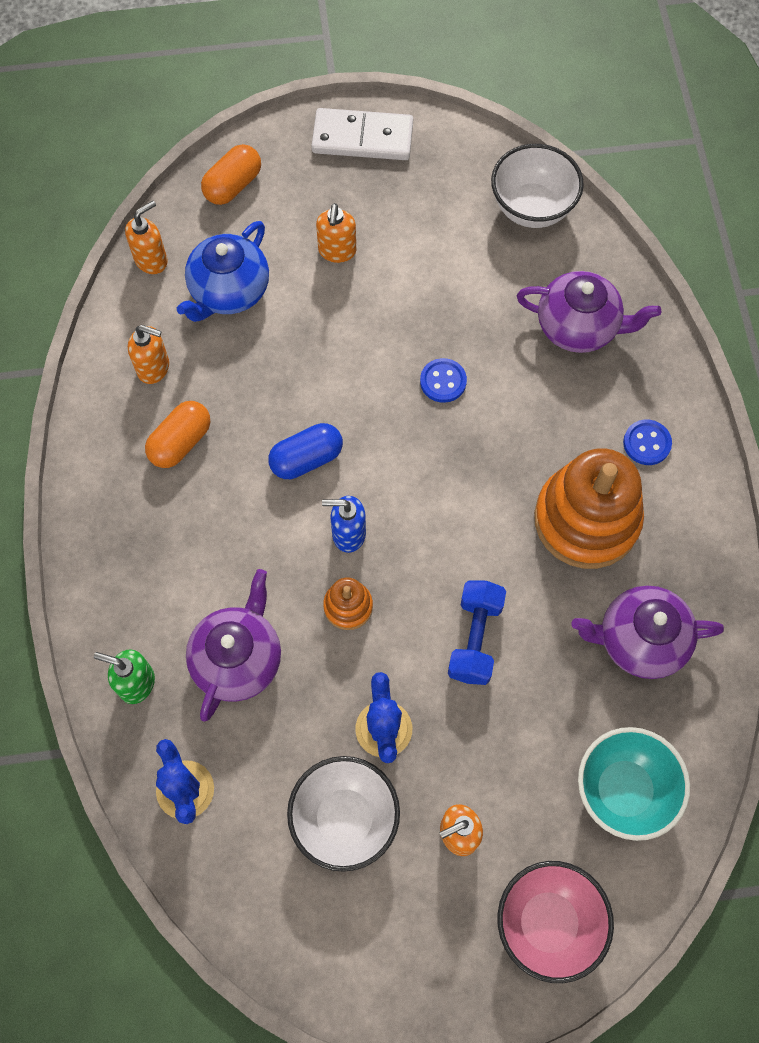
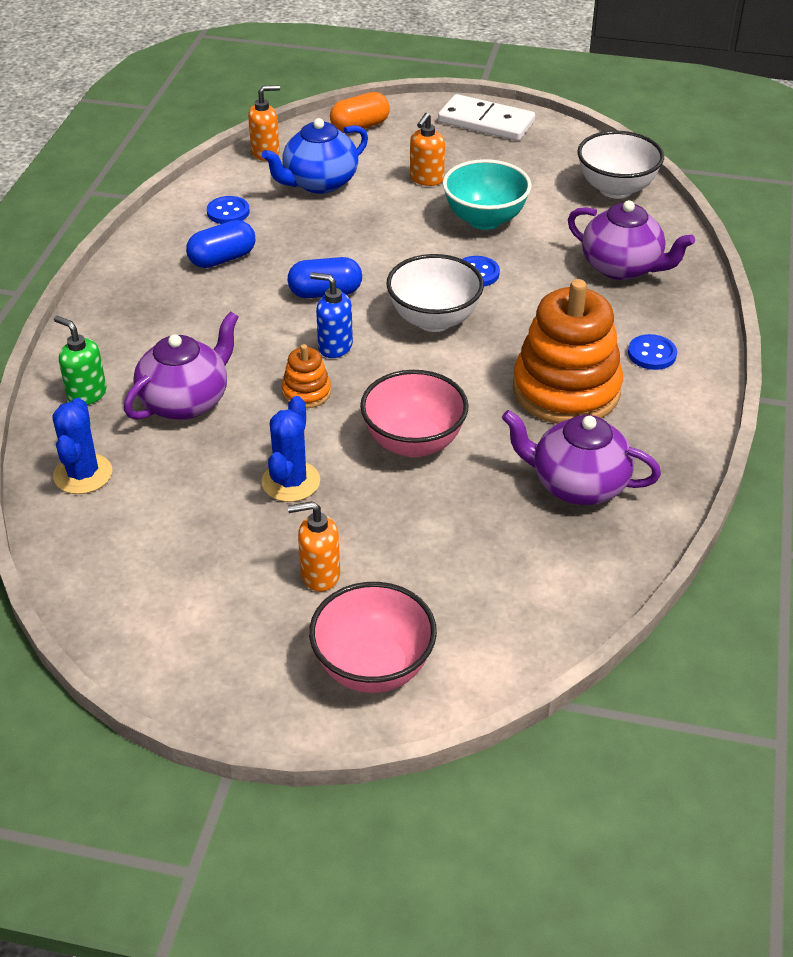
camera: 20 degrees right, 25 degrees down
(154, 368) = (228, 212): orange soap dispenser -> blue button
(181, 442) = (222, 259): orange capsule -> blue capsule
(345, 819) = (216, 534): white bowl -> white bowl (434, 320)
(474, 638) = (413, 442): blue dumbbell -> pink bowl
(623, 790) = (505, 589): turquoise bowl -> turquoise bowl (485, 219)

